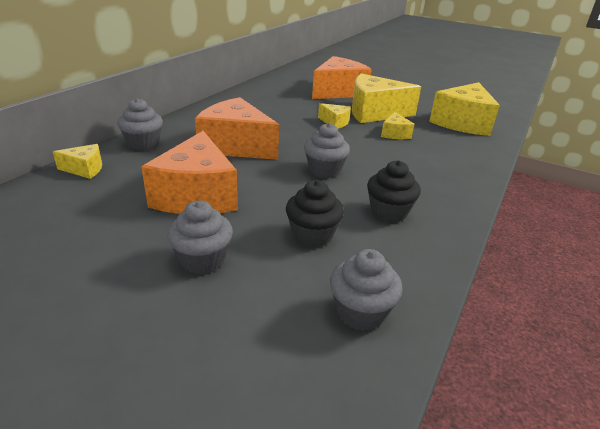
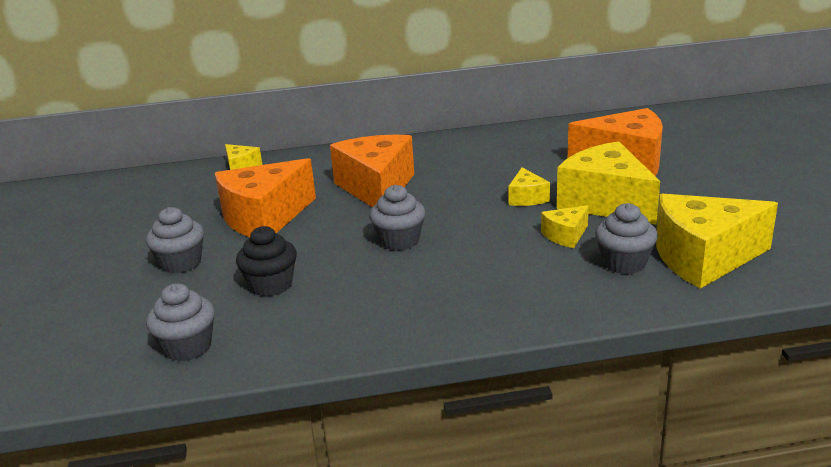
camera: 55 degrees right, 5 degrees down
(143, 144) = (314, 160): grey cupcake -> grey cupcake (624, 263)
(389, 212) = (365, 301): black cupcake -> none

